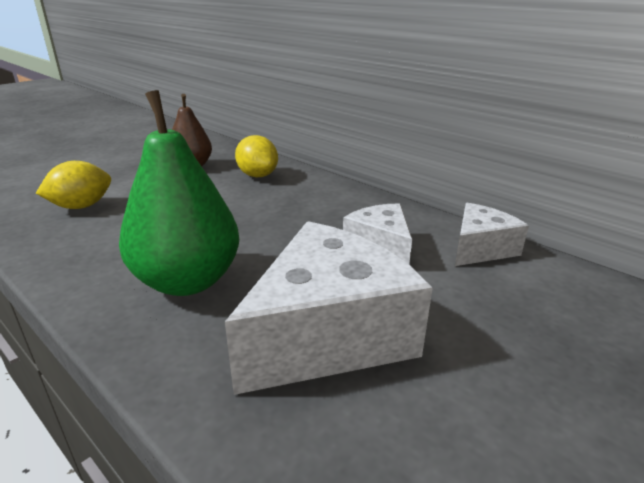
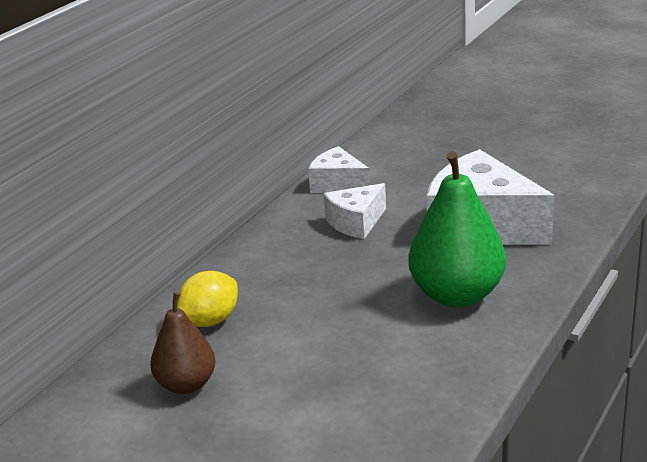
camera: 100 degrees left, 0 degrees up
(81, 206) = (351, 423): yellow lemon -> none

